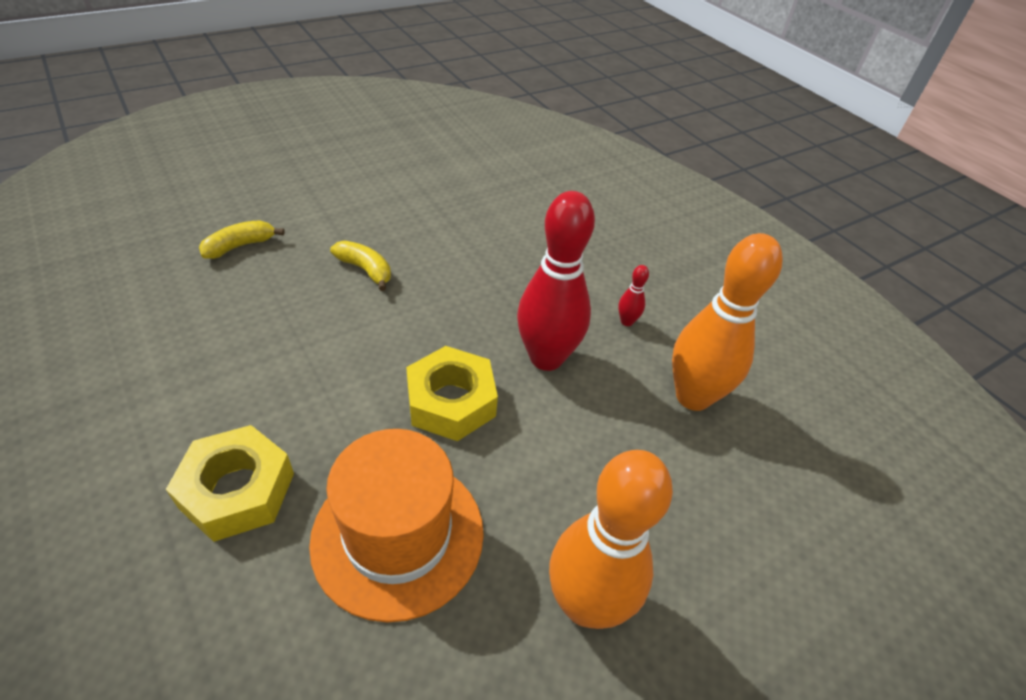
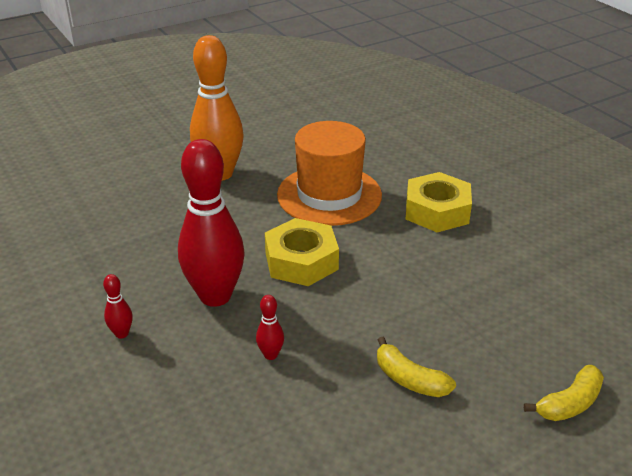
camera: 175 degrees left, 10 degrees down
(485, 296) = (270, 355): none -> red bowling pin
(693, 397) = (93, 271): orange bowling pin -> none

